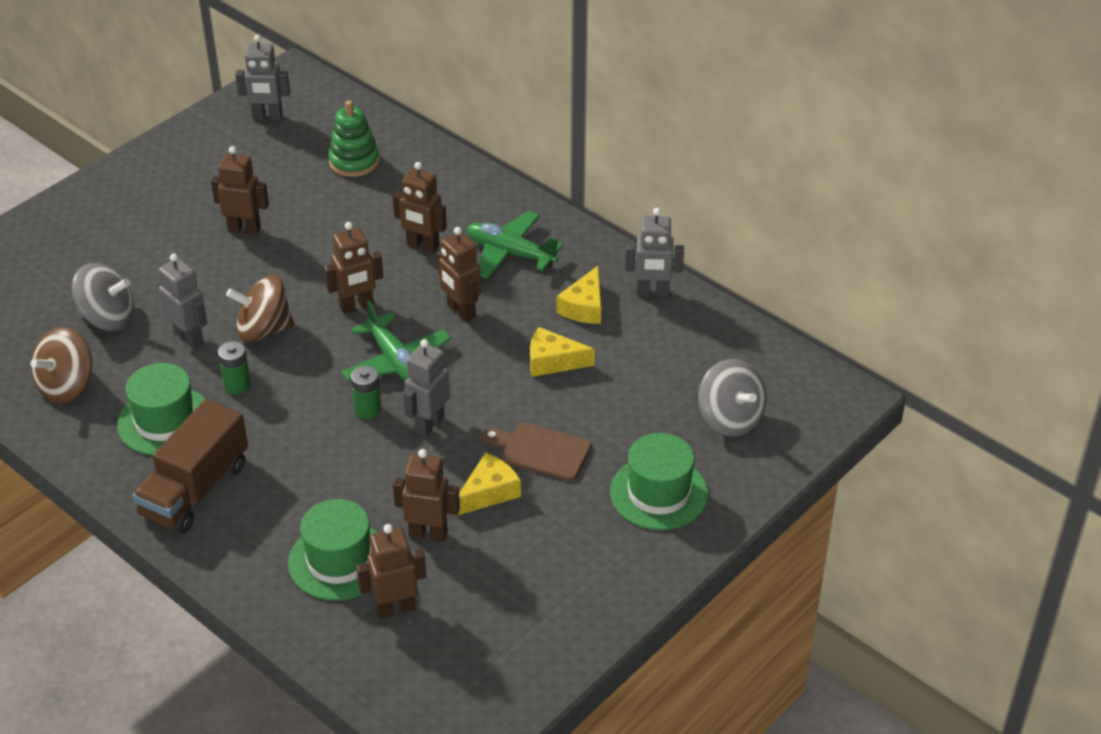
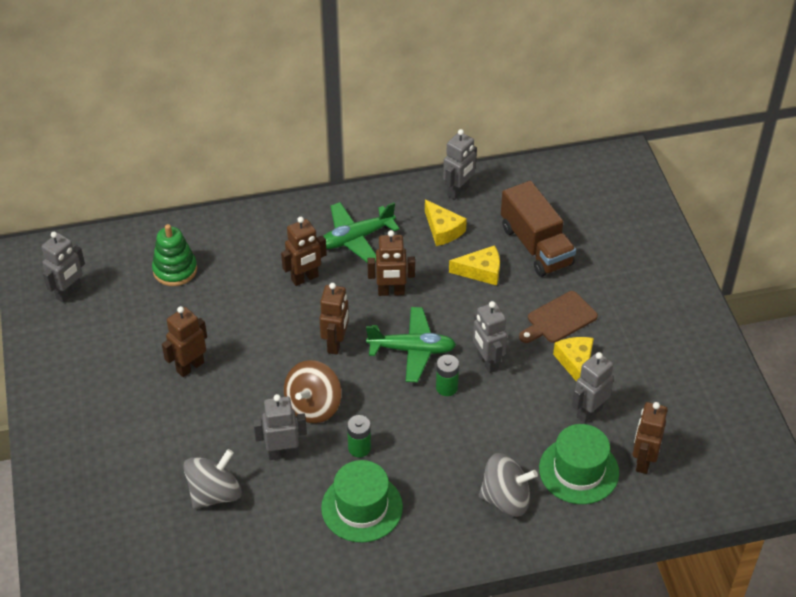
camera: 55 degrees left, 5 degrees up
(67, 386) = (270, 552): brown spinning top -> none
(195, 490) = (448, 520): brown truck -> brown truck (536, 246)
(428, 533) = (589, 412): brown robot -> grey robot
(553, 361) = (481, 271): yellow cheese -> yellow cheese turned 135 degrees counterclockwise
(659, 493) = (639, 283): green hat -> none
(730, 419) = (602, 218): grey spinning top -> grey spinning top (506, 499)

